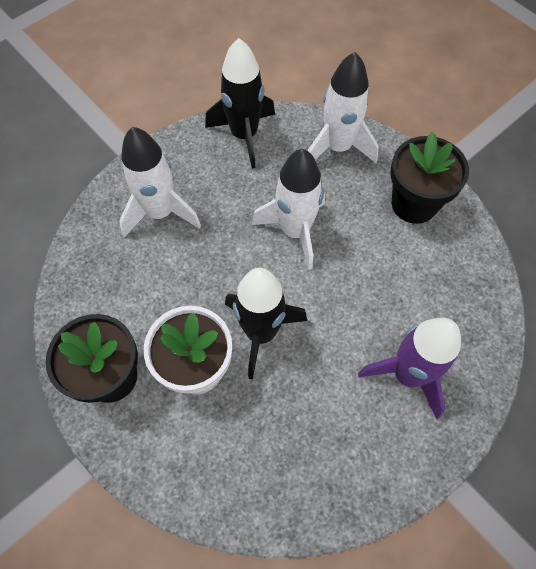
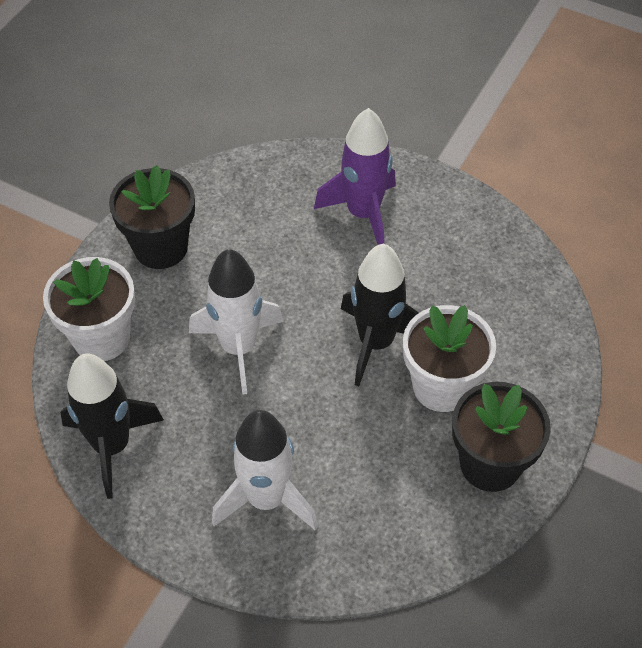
camera: 110 degrees left, 10 degrees down
(338, 147) = (101, 338): white rocket -> white flower pot

